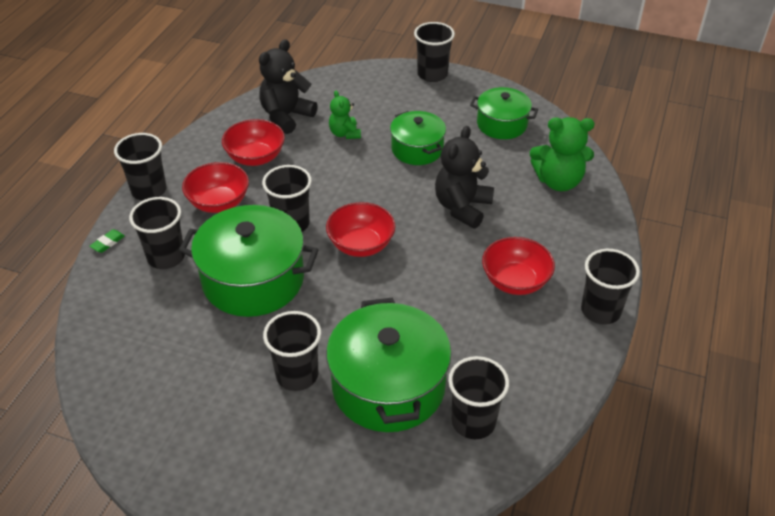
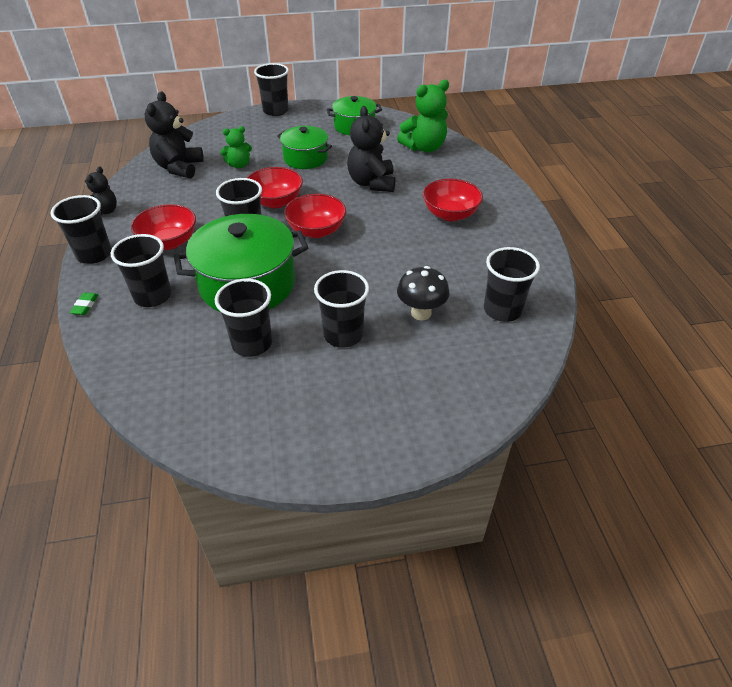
camera: 30 degrees left, 0 degrees up
(187, 144) = (104, 211): none -> black teddy bear
(255, 157) = (175, 202): red bowl -> red bowl (275, 201)
(345, 133) = (239, 165): green teddy bear -> green teddy bear turned 60 degrees counterclockwise
(388, 386) = (421, 313): green pot -> black mushroom
(600, 310) = (521, 211): black cup -> black cup (252, 344)

